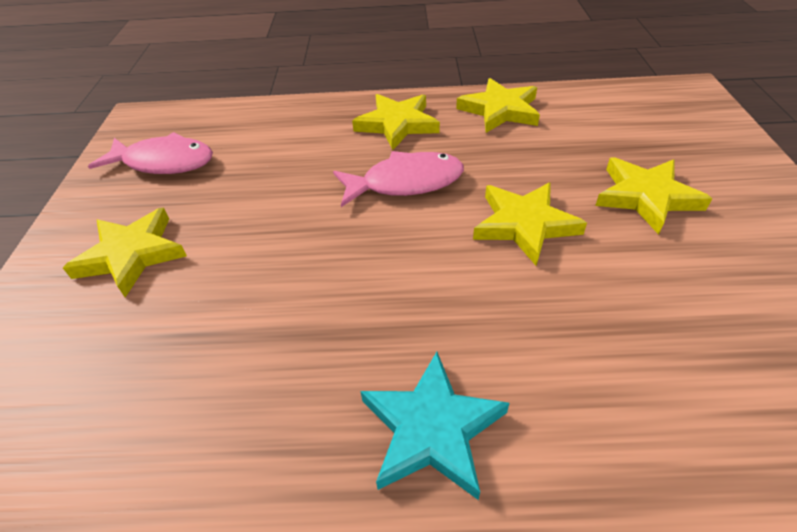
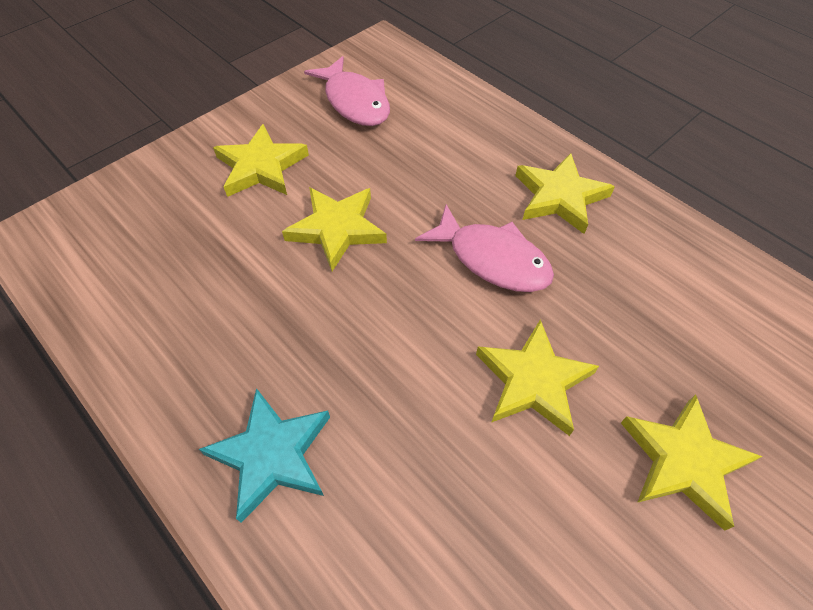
camera: 45 degrees right, 10 degrees up
(500, 110) = (675, 255): yellow star -> yellow star (337, 229)

